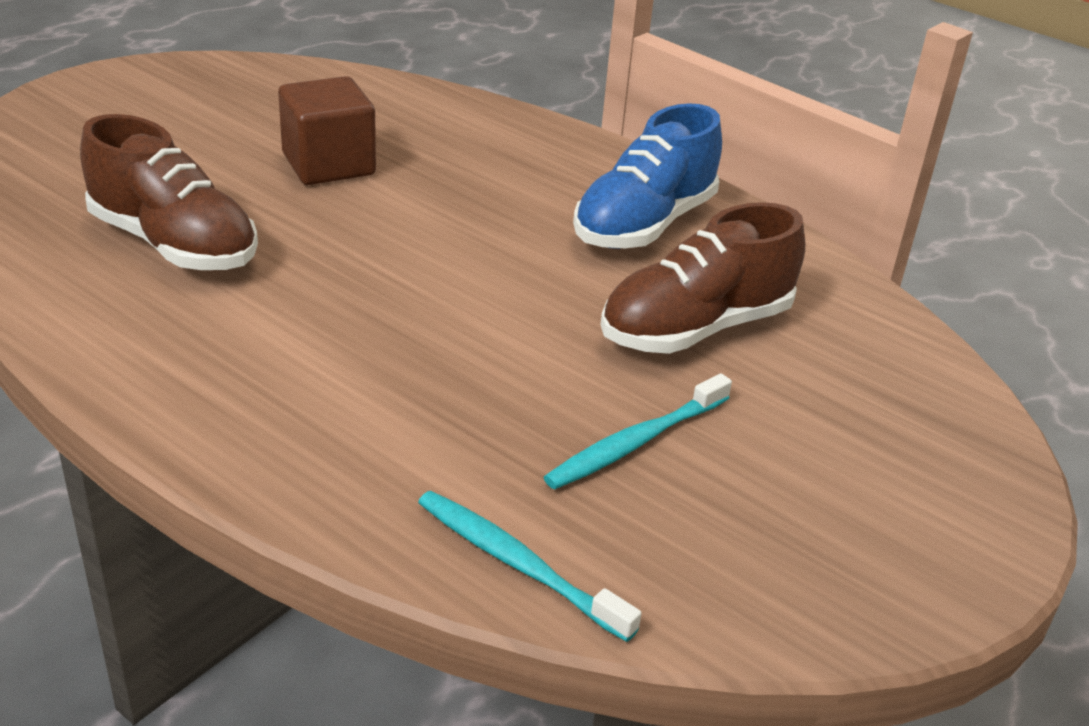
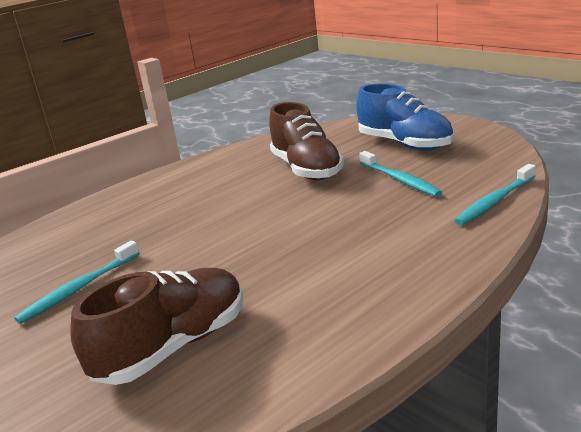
camera: 75 degrees left, 10 degrees down
(328, 164) = (79, 288): brown cube -> turquoise toothbrush
(644, 224) = (204, 182): blue shoe -> blue shoe (405, 144)

